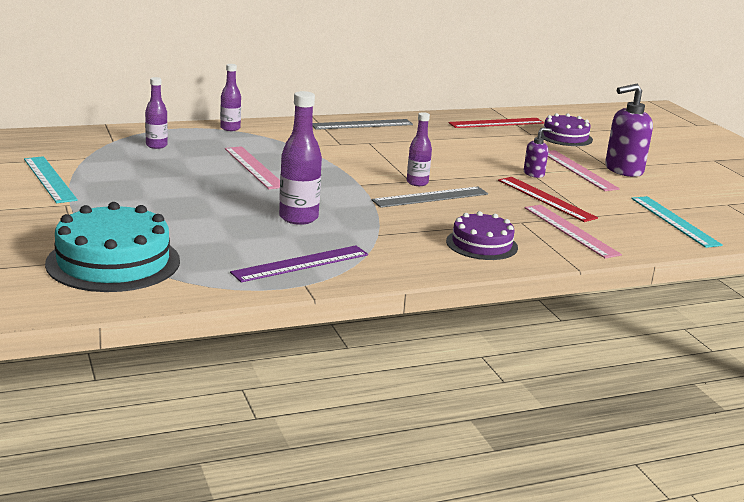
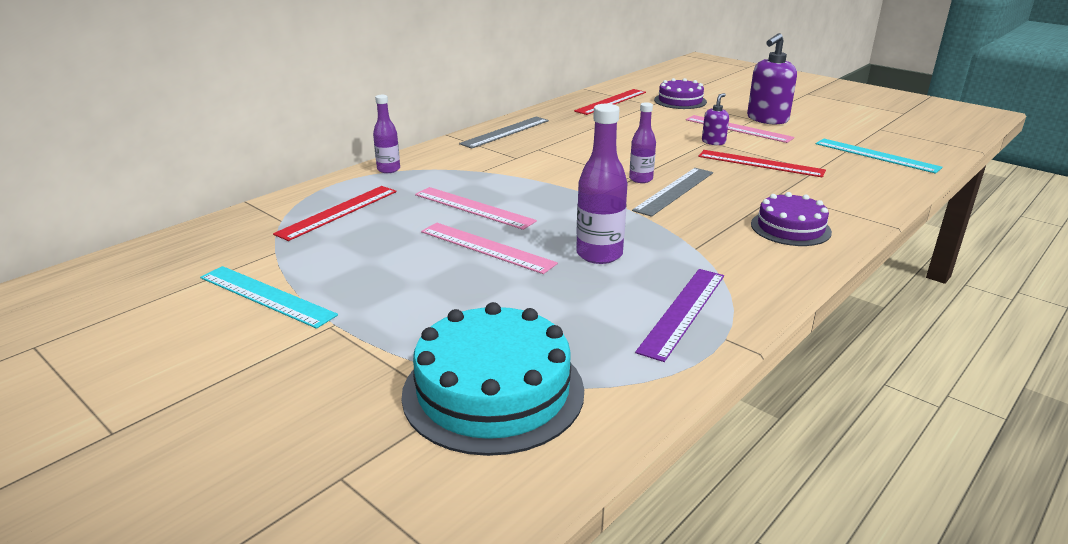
camera: 25 degrees left, 5 degrees up
(156, 145) = (338, 212): purple bottle -> red ruler
(571, 230) = (828, 189): pink ruler -> pink ruler (487, 247)

